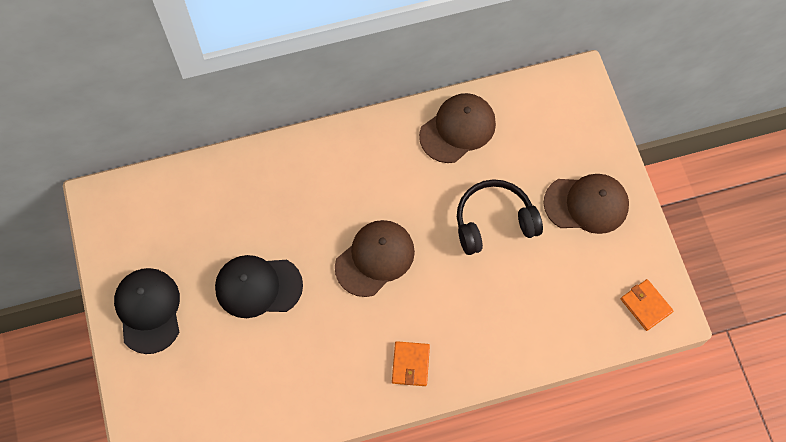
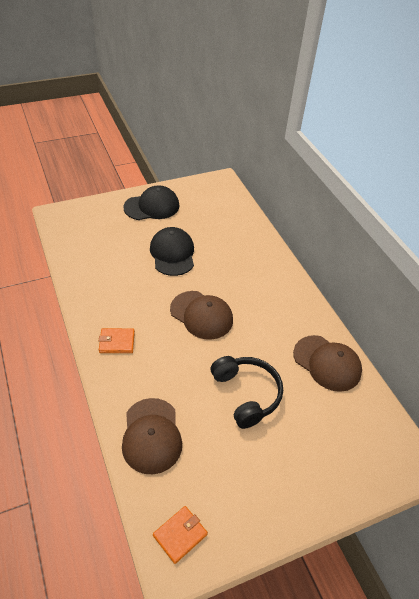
camera: 80 degrees right, 20 degrees down
(586, 204) = (280, 473): brown cap -> brown cap (151, 435)

